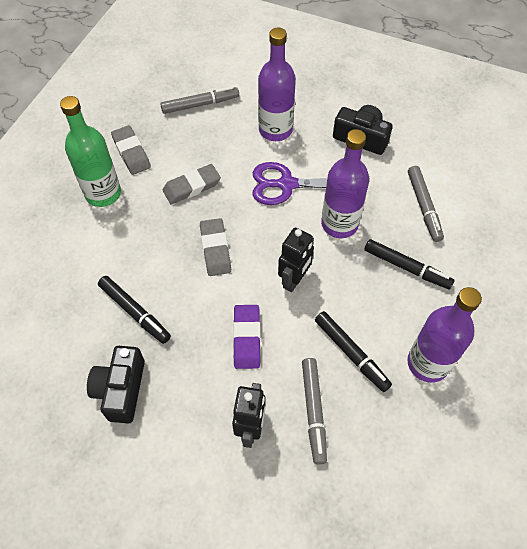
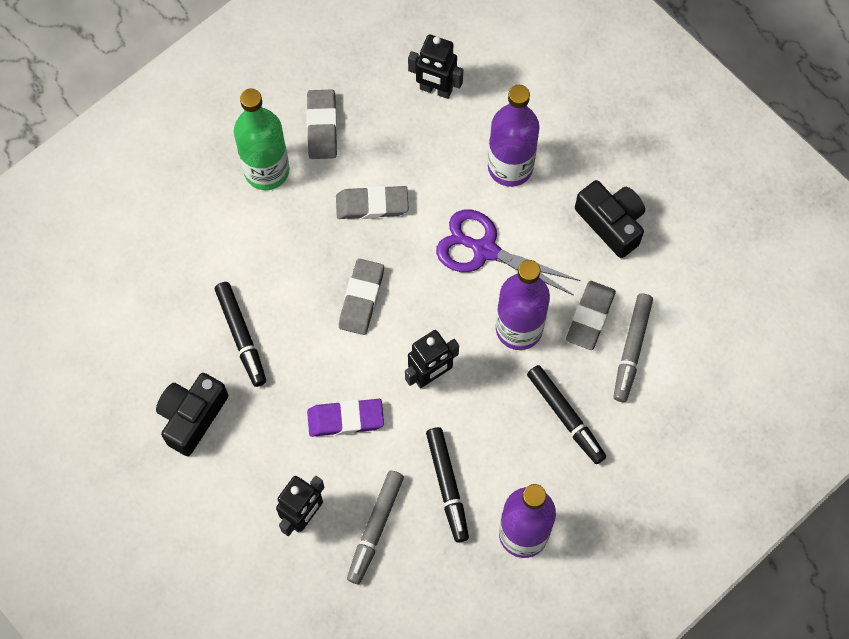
camera: 25 degrees right, 10 degrees up
(200, 104) = (435, 90): grey marker -> black robot
(246, 338) = (345, 419): purple eraser -> purple eraser turned 60 degrees clockwise
(383, 198) = (590, 317): none -> grey eraser

